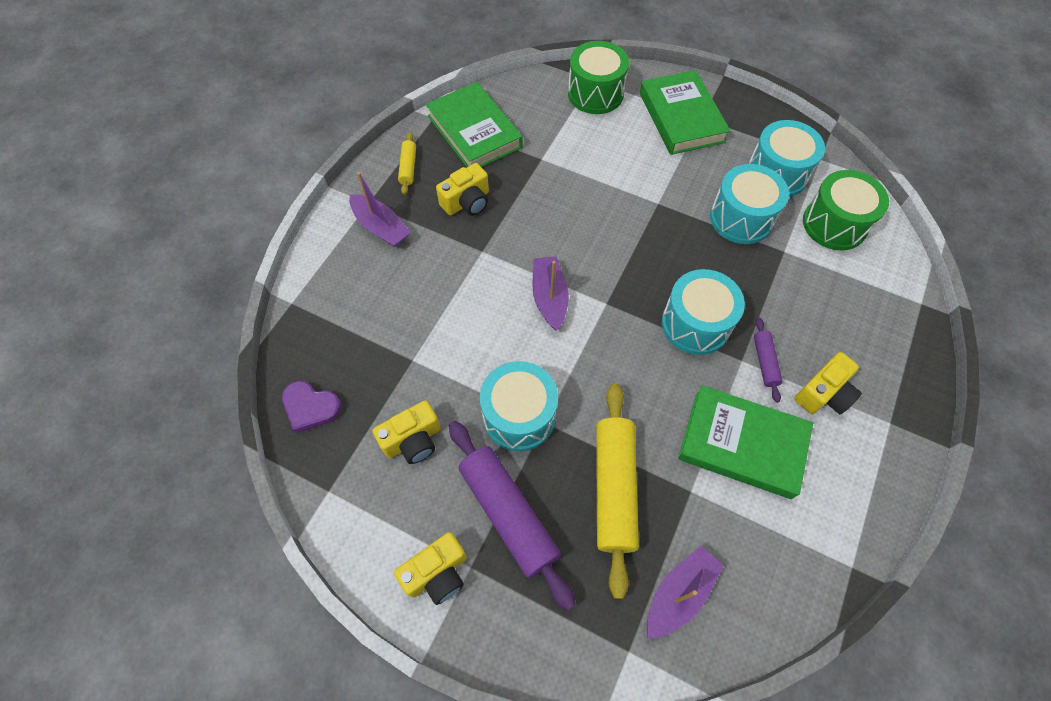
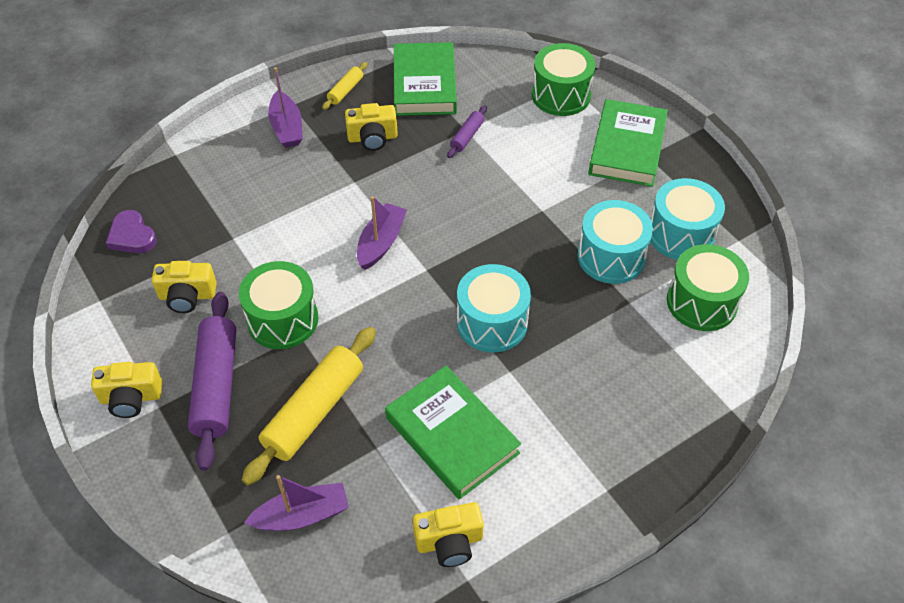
camera: 30 degrees right, 10 degrees down
(519, 416) = (282, 319): turquoise drum -> green drum
(765, 362) = (529, 383): purple rolling pin -> purple rolling pin (467, 136)
(823, 394) = (562, 435): yellow camera -> yellow camera (449, 542)

